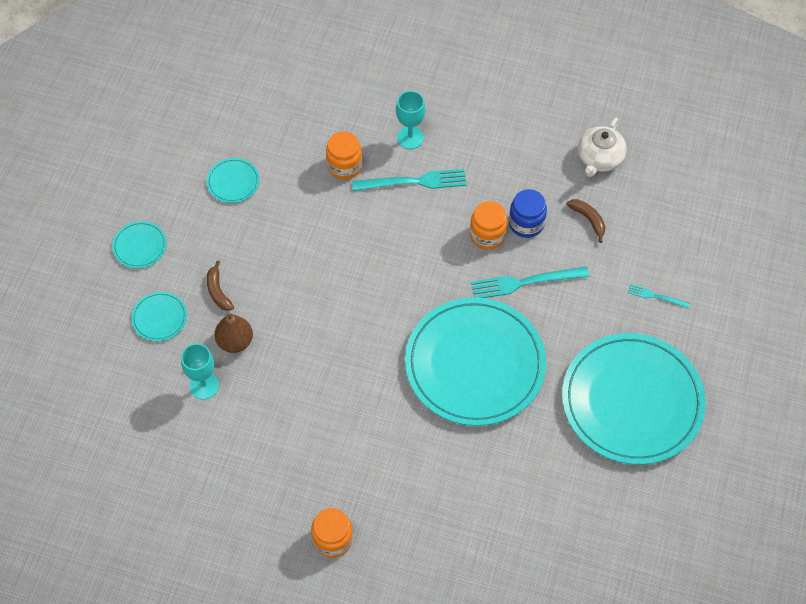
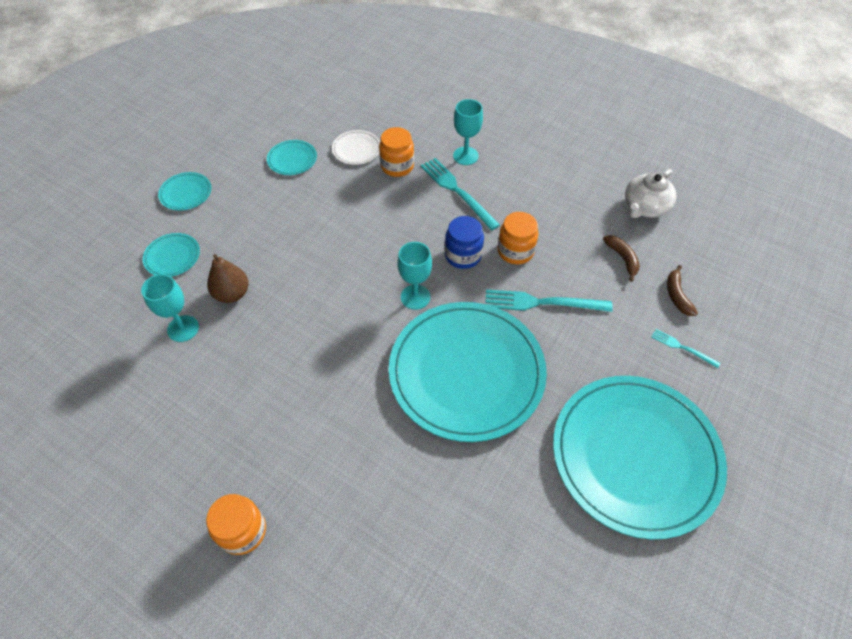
camera: 15 degrees right, 5 degrees down
(218, 291) = (237, 245): brown banana -> brown banana (677, 295)
(295, 155) = (356, 149): none -> white plate
(408, 304) = (415, 297): none -> turquoise goblet
(414, 182) = (457, 191): turquoise fork -> turquoise fork turned 135 degrees counterclockwise
(526, 223) = (557, 249): blue jar -> blue jar (463, 255)

